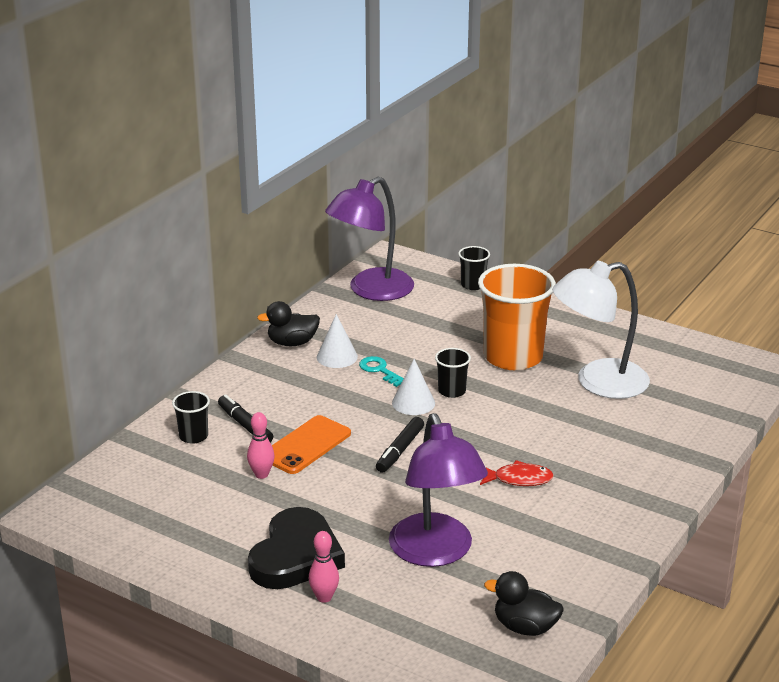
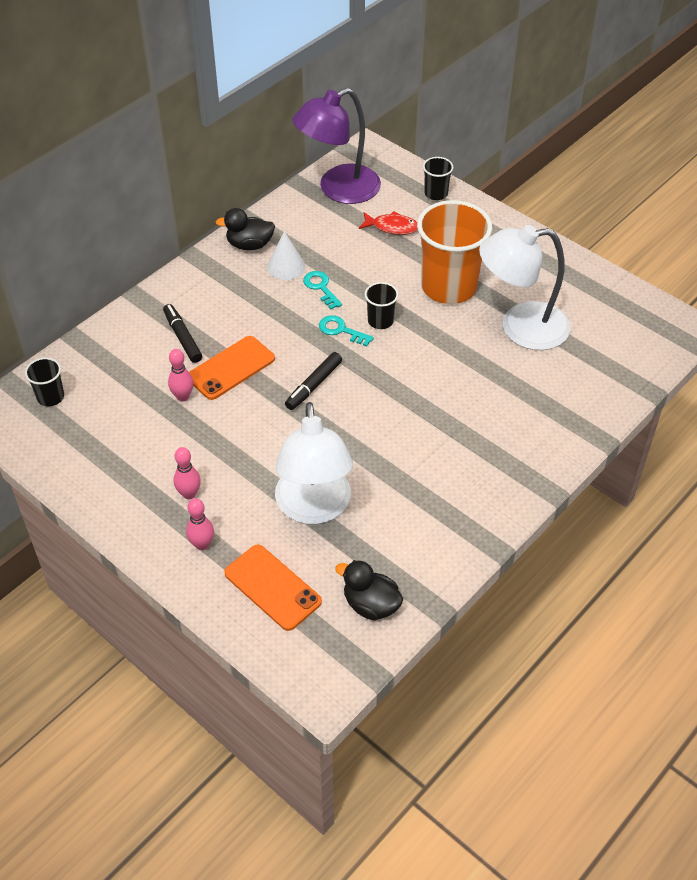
camera: 10 degrees right, 20 degrees up
(193, 436) = (134, 344): black cup -> black cup (50, 397)
(295, 556) = (189, 494): black heart -> pink bowling pin
(413, 403) = (341, 330): white cone -> turquoise key
(414, 625) = (272, 587): none -> orange phone
(435, 552) = (314, 508): purple lamp -> white lamp
(519, 479) = (413, 434): red fish -> red fish (392, 227)

